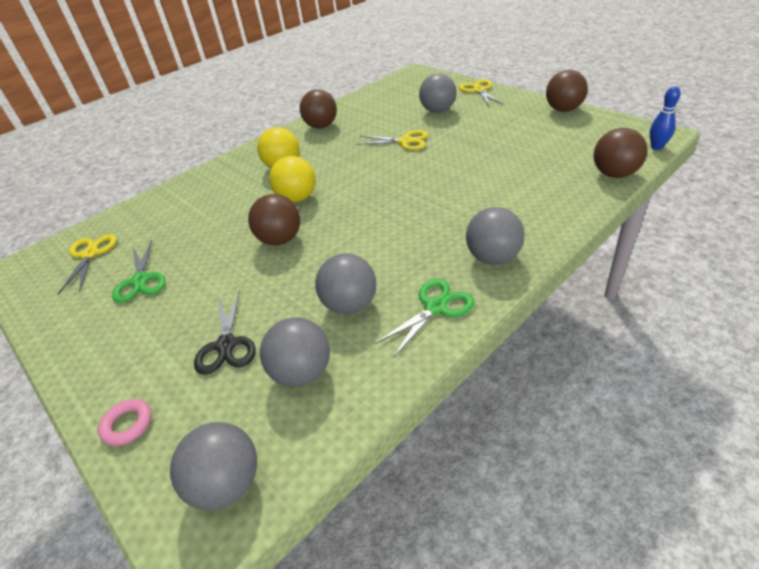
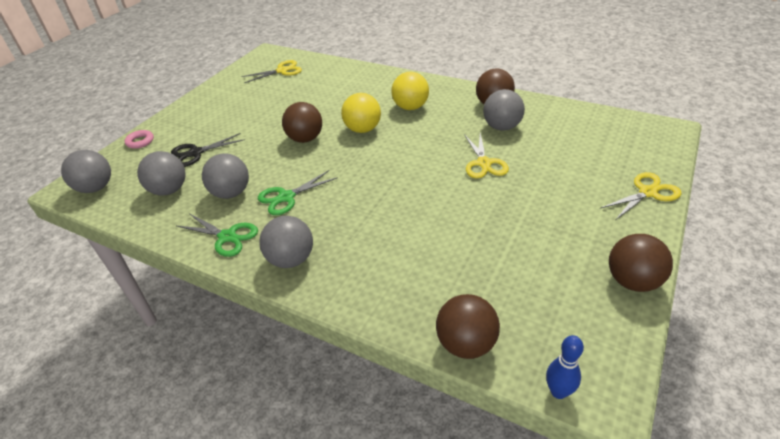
camera: 70 degrees right, 0 degrees up
(141, 280) = (256, 99): green scissors -> green scissors (286, 197)
(438, 111) = (568, 171): grey ball -> grey ball (502, 127)

